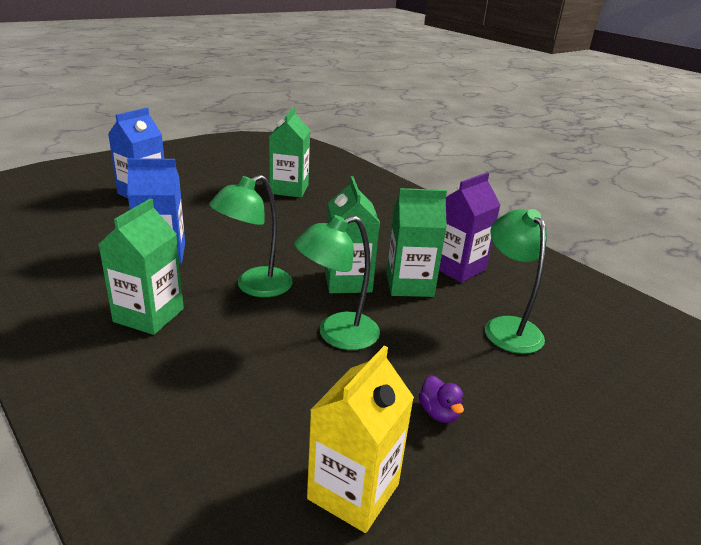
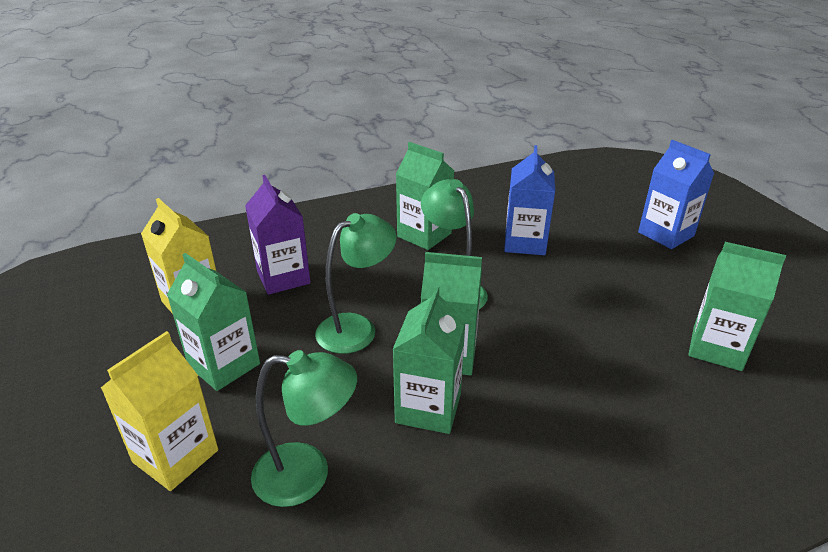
camera: 110 degrees right, 5 degrees up
(336, 334) = (357, 328): green lamp -> green lamp turned 60 degrees clockwise
(439, 413) = (224, 365): purple duck -> green carton
(457, 268) = (459, 478): purple carton -> purple carton (283, 277)
(554, 403) = (175, 456): none -> yellow carton

